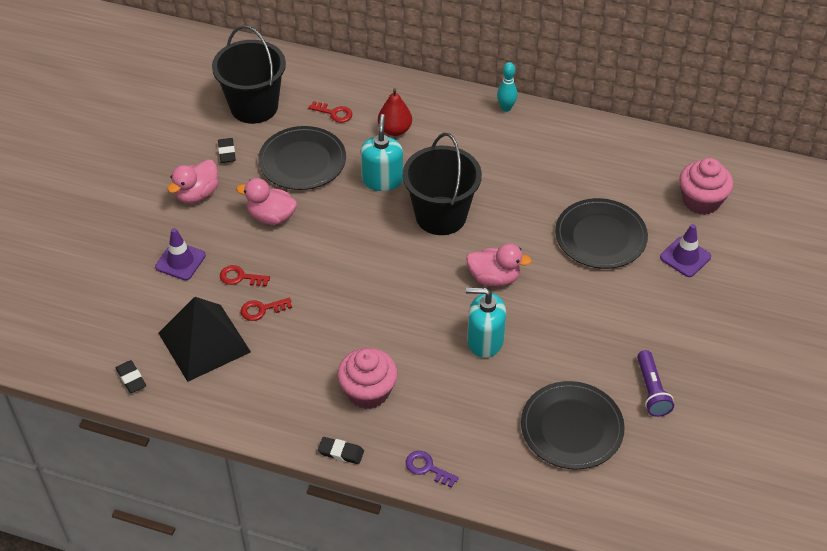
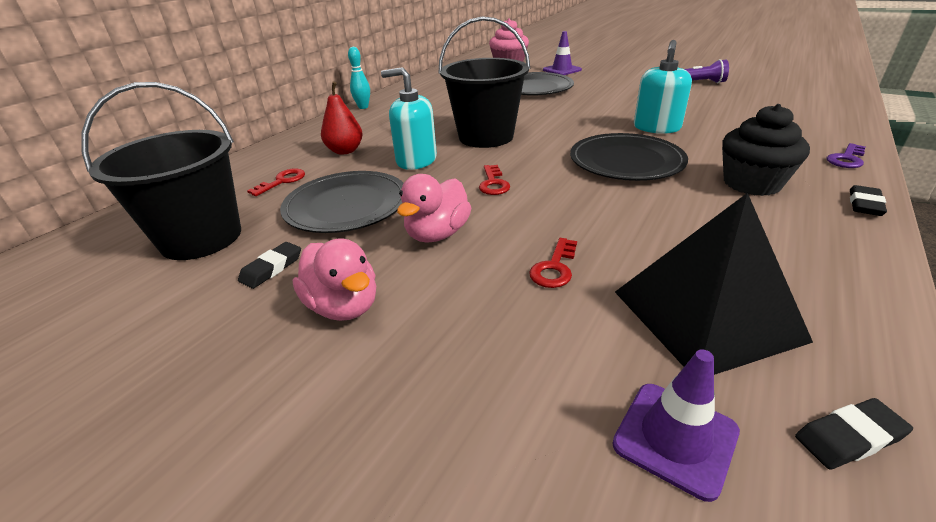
camera: 75 degrees left, 15 degrees down
(180, 261) = (503, 336): purple traffic cone -> purple traffic cone (675, 438)
(227, 152) = (272, 268): black eraser -> black eraser turned 60 degrees counterclockwise
(262, 309) = (623, 251): red key -> red key (493, 183)
(368, 391) = (752, 183): pink cupcake -> black cupcake
(494, 278) = (575, 121): pink duck -> none
(571, 427) = (749, 105): black plate -> black plate (626, 161)

